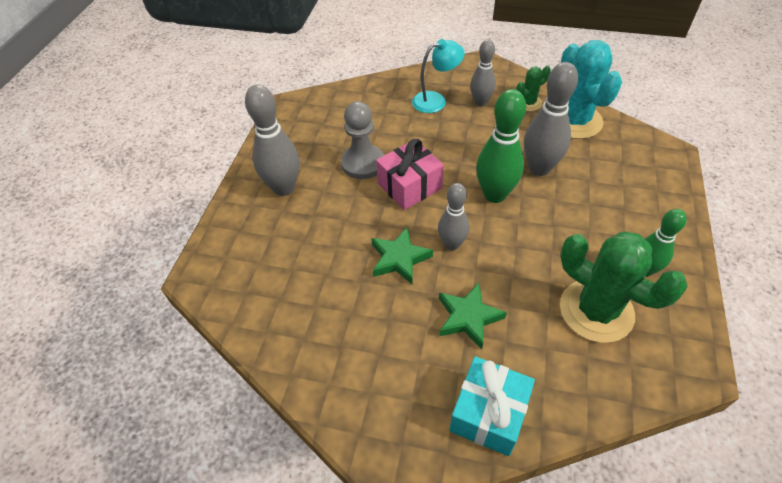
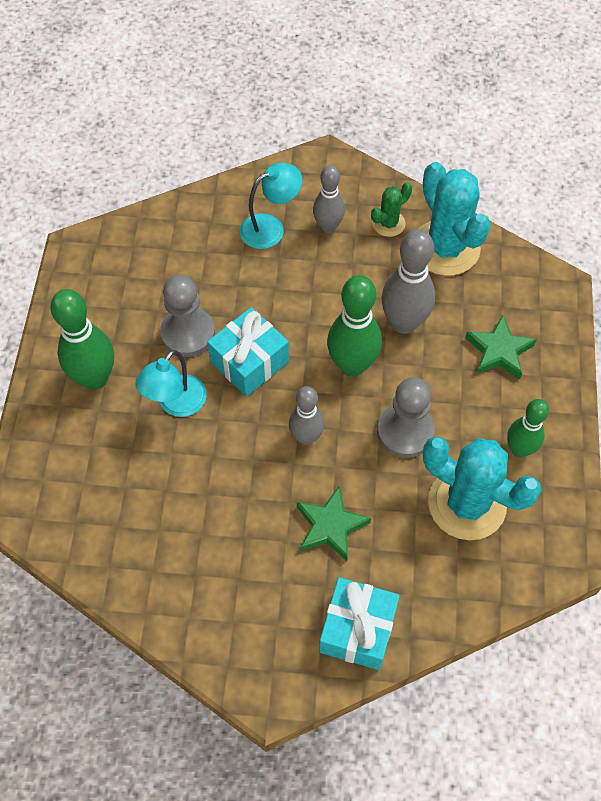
camera: 10 degrees left, 10 degrees up
(284, 188) = (95, 378): grey bowling pin -> green bowling pin
(345, 211) = (176, 404): none -> turquoise lamp
(399, 258) = (247, 461): green star -> green star (499, 351)
(409, 186) = (249, 362): pink gift -> turquoise gift
(539, 247) = (405, 431): none -> grey pawn
(596, 310) = (467, 503): green cactus -> turquoise cactus

